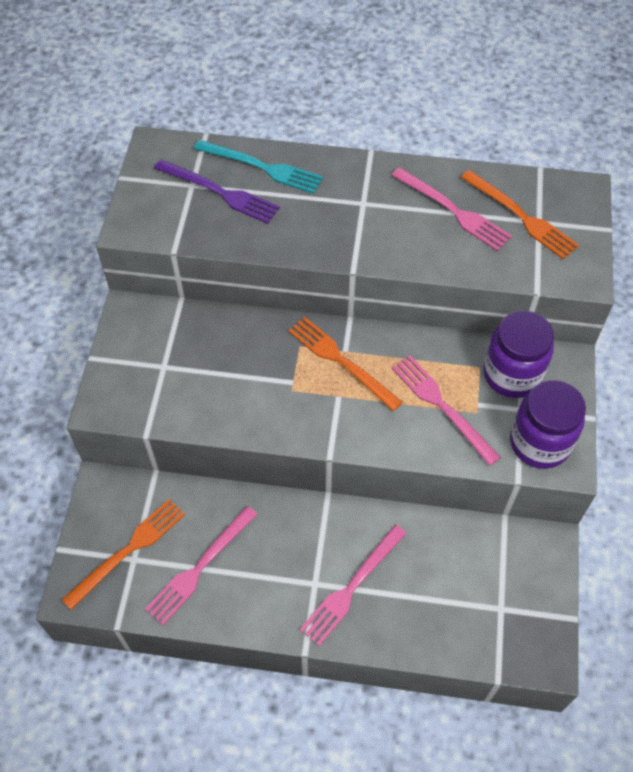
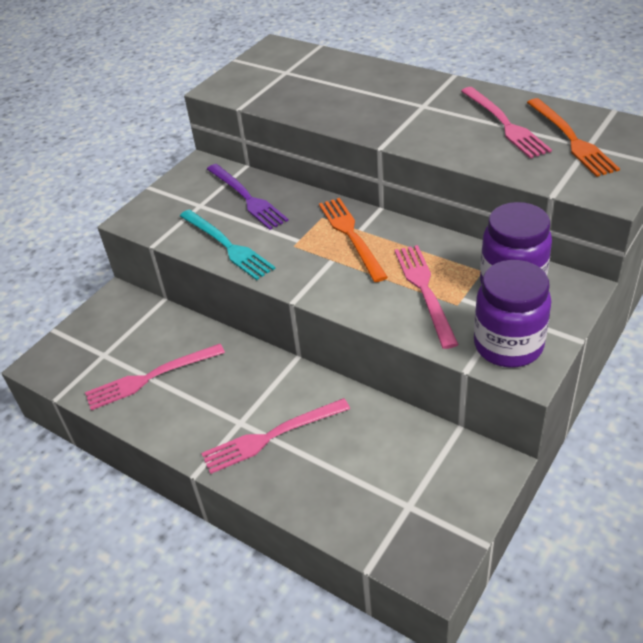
camera: 30 degrees right, 15 degrees down
(128, 551) = (103, 347): orange fork -> none
(219, 192) = (304, 79): purple fork -> purple fork (246, 198)
(262, 167) = (351, 70): turquoise fork -> turquoise fork (227, 245)

